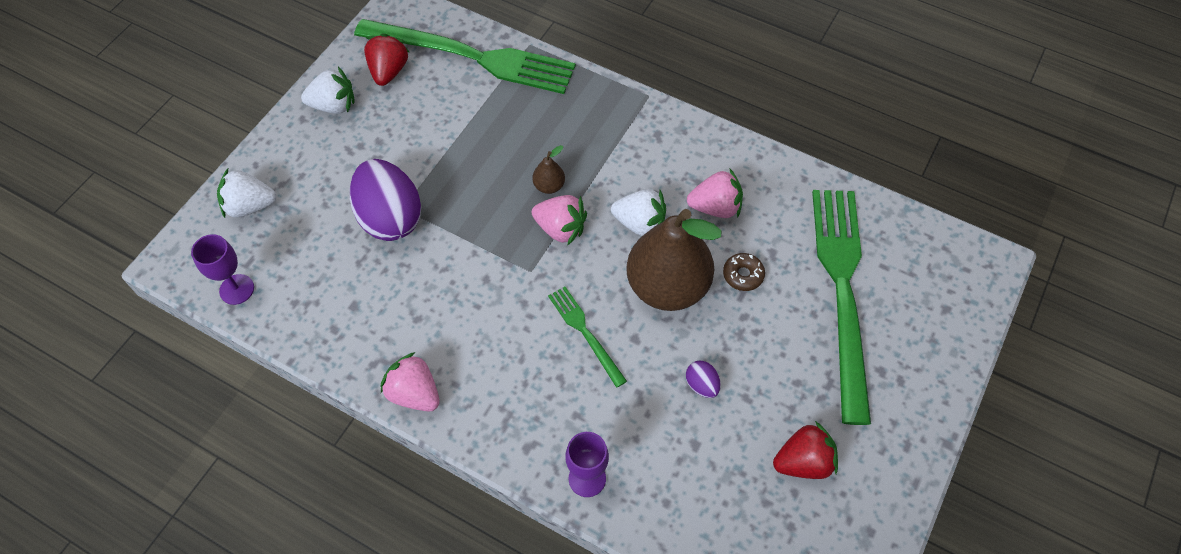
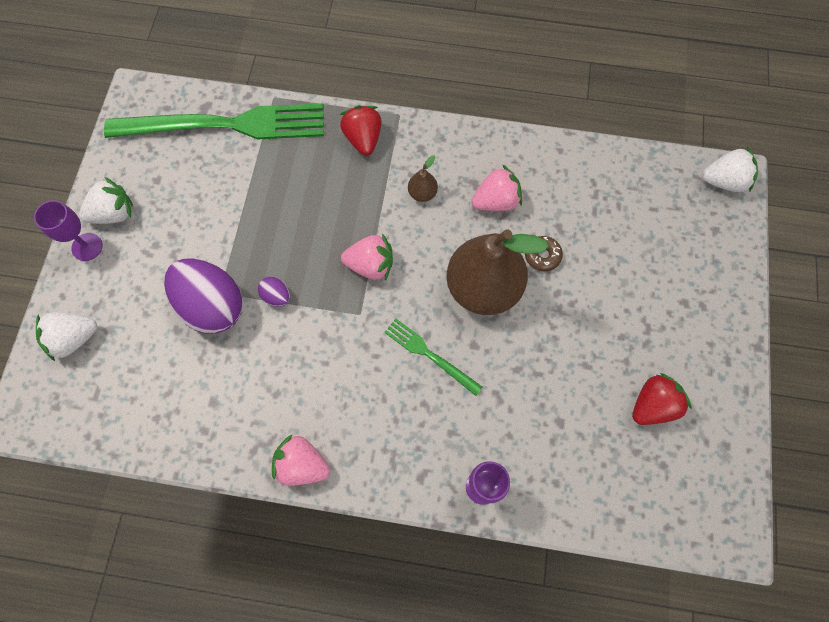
camera: 20 degrees left, 10 degrees up
(237, 289) = (95, 424): purple goblet -> purple goblet (87, 247)
(389, 71) = (153, 163): red strawberry -> red strawberry (363, 139)
(549, 186) = (344, 228): brown pear -> brown pear (422, 193)
(640, 223) = (437, 237): white strawberry -> white strawberry (724, 181)
(701, 385) = (545, 367): purple egg -> purple egg (276, 296)
(842, 291) = (628, 242): green fork -> none

